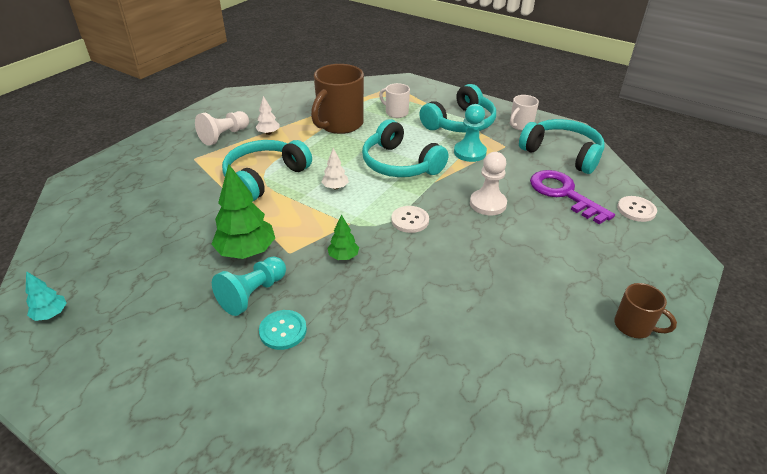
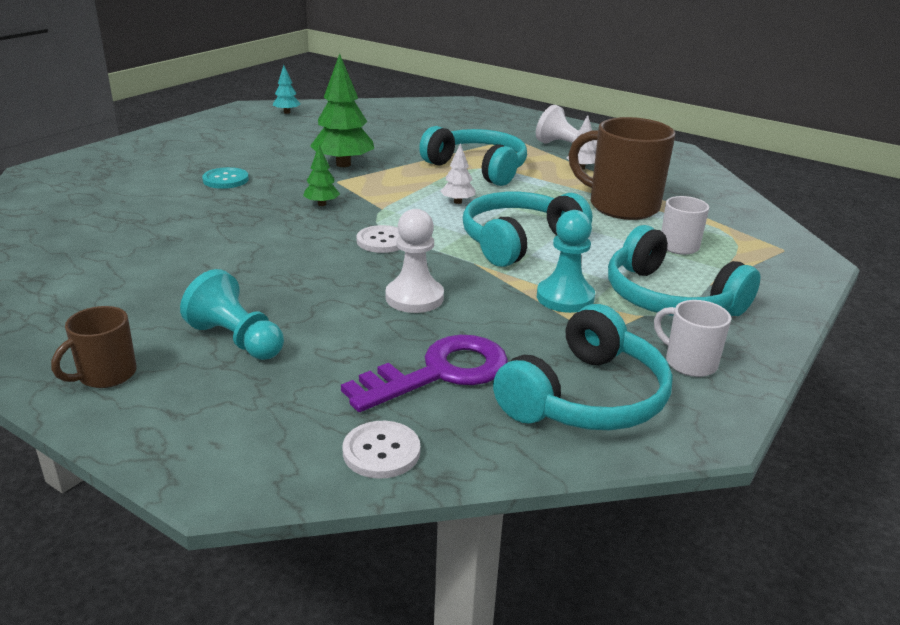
camera: 90 degrees right, 10 degrees down
(253, 294) = (280, 168): turquoise pawn -> turquoise pawn (237, 340)

